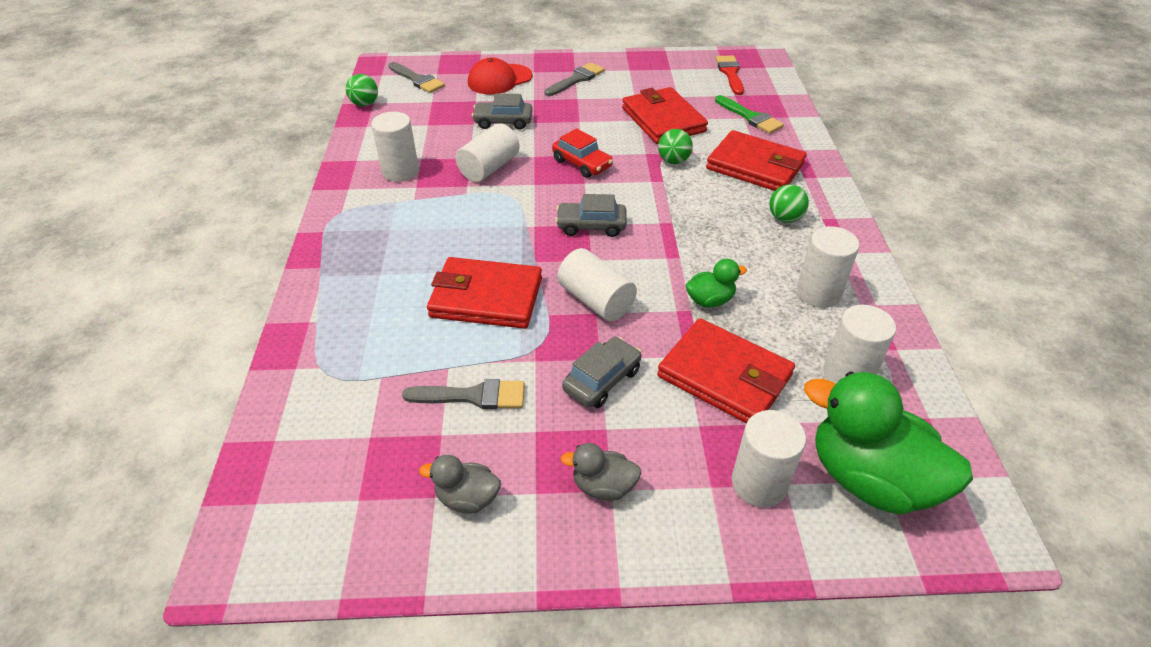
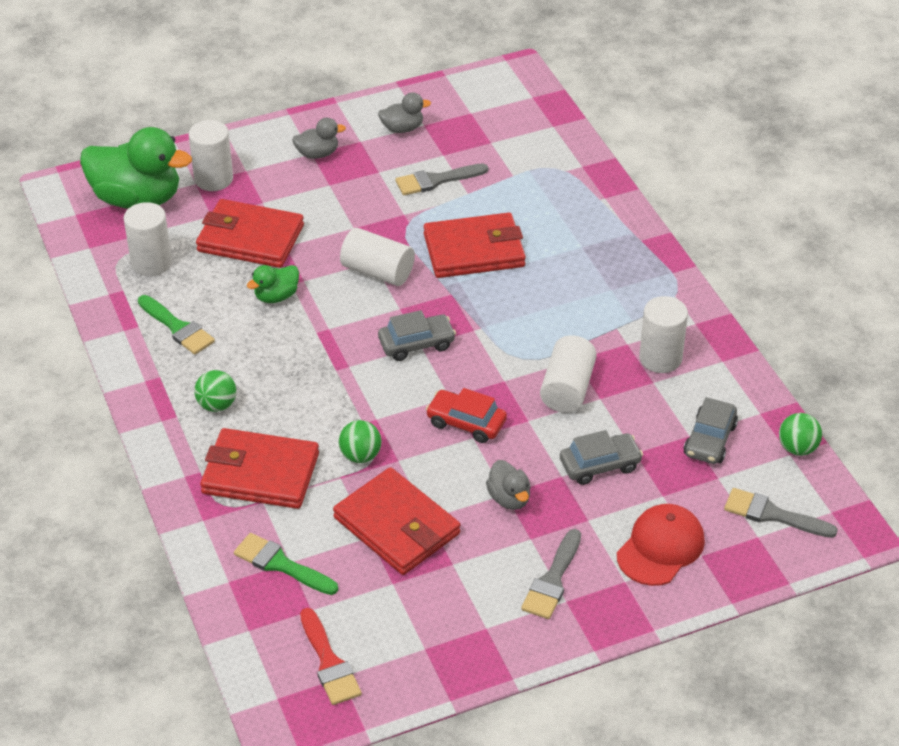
camera: 160 degrees right, 0 degrees up
(578, 118) = (509, 498): none -> grey duck
(602, 380) = (345, 213): grey car -> grey car (710, 440)
(818, 293) = (177, 328): white cylinder -> green brush

